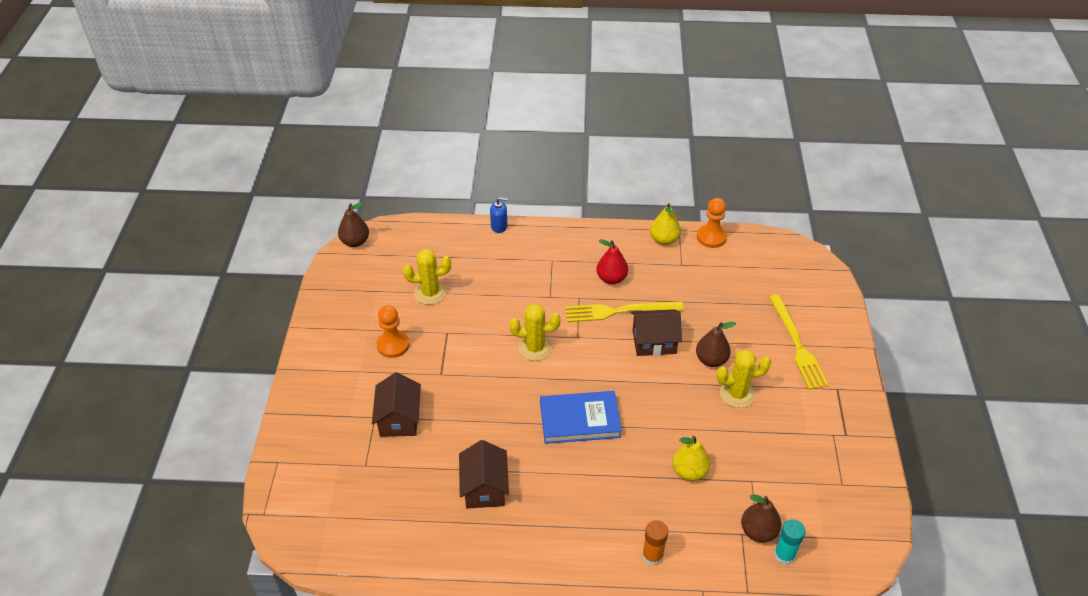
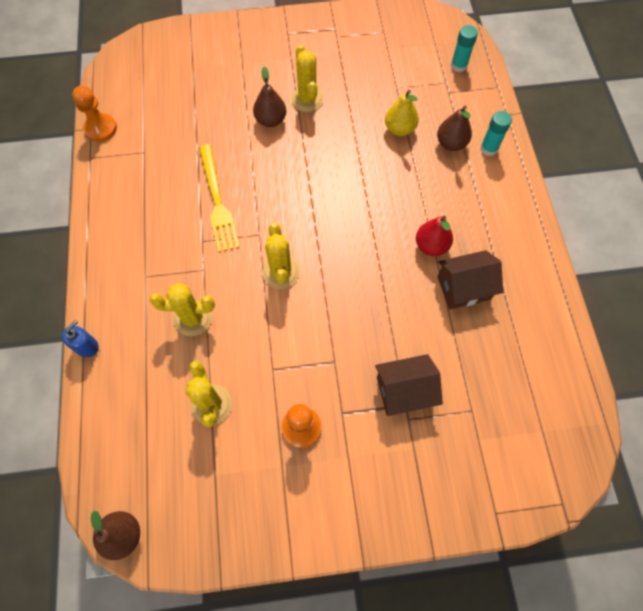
camera: 100 degrees left, 20 degrees up
(499, 226) = (87, 346): blue soap dispenser -> blue soap dispenser turned 45 degrees clockwise
(506, 287) = (193, 318): none -> yellow cactus
(580, 420) = (365, 218): blue book -> none
(611, 278) = (170, 213): red pear -> red pear (431, 246)
(652, 556) = (489, 148): orange glue stick -> turquoise glue stick
(654, 342) = (255, 167): brown house -> none
(664, 240) = (106, 170): yellow pear -> none
(758, 531) = (443, 81): brown pear -> brown pear (451, 144)
(797, 344) = (241, 59): yellow fork -> none

